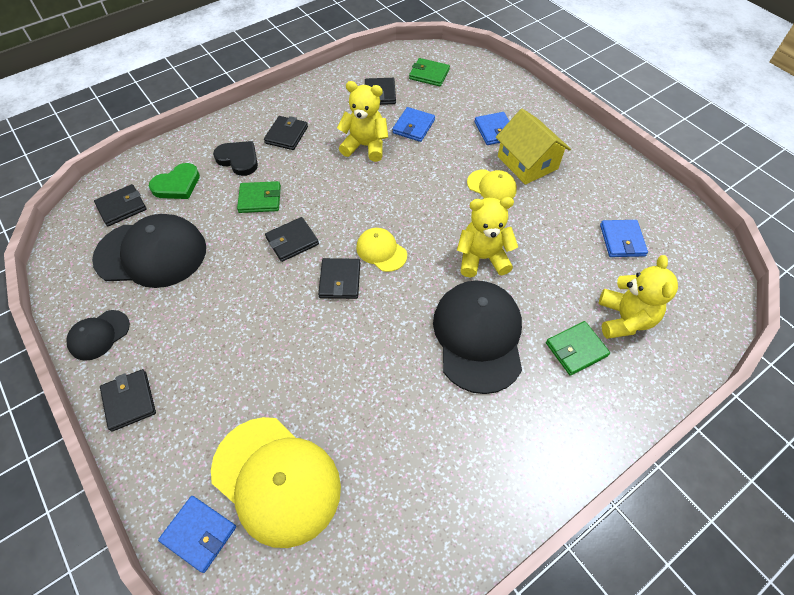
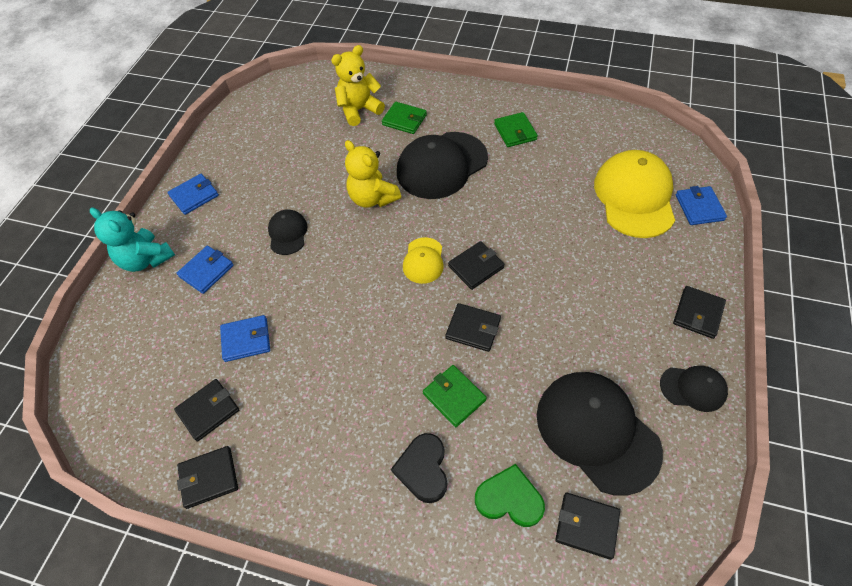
camera: 125 degrees left, 0 degrees up
(286, 135) = (348, 453): black wallet -> black wallet (209, 478)
(365, 146) = (308, 361): yellow teddy bear -> none
(429, 74) = (139, 385): green wallet -> green wallet (515, 132)
(491, 186) = (287, 233): yellow cap -> black cap
(527, 162) = (237, 226): yellow house -> none
(536, 107) = (146, 259): none -> turquoise teddy bear
(622, 240) = (286, 137): blue wallet -> blue wallet (194, 196)

